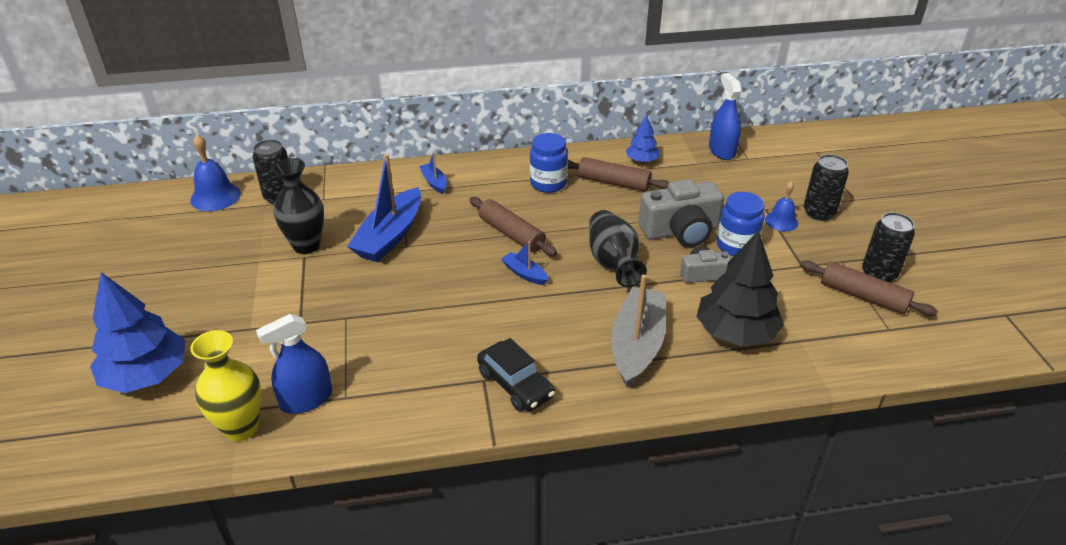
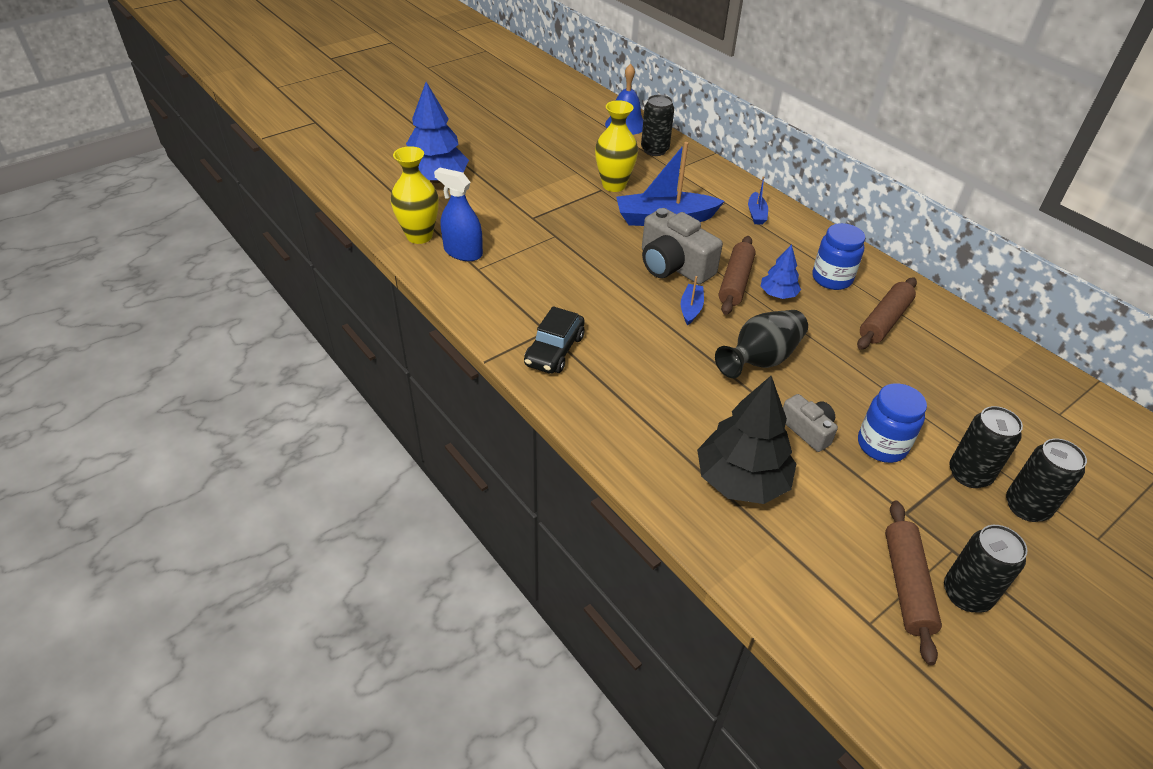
camera: 60 degrees right, 5 degrees up
(306, 245) = (614, 185): black vase -> yellow vase
(434, 182) = (756, 214): blue boat -> blue boat turned 150 degrees clockwise
(613, 182) = (884, 321): brown rolling pin -> brown rolling pin turned 45 degrees clockwise
(637, 345) = (662, 411): grey boat -> none
(642, 160) = (947, 329): blue tree -> blue tree (778, 294)
(681, 231) = (860, 394): grey camera -> grey camera (673, 265)
(721, 151) = (1045, 387): blue spray bottle -> none
(781, 221) = (969, 474): blue bell -> black can

